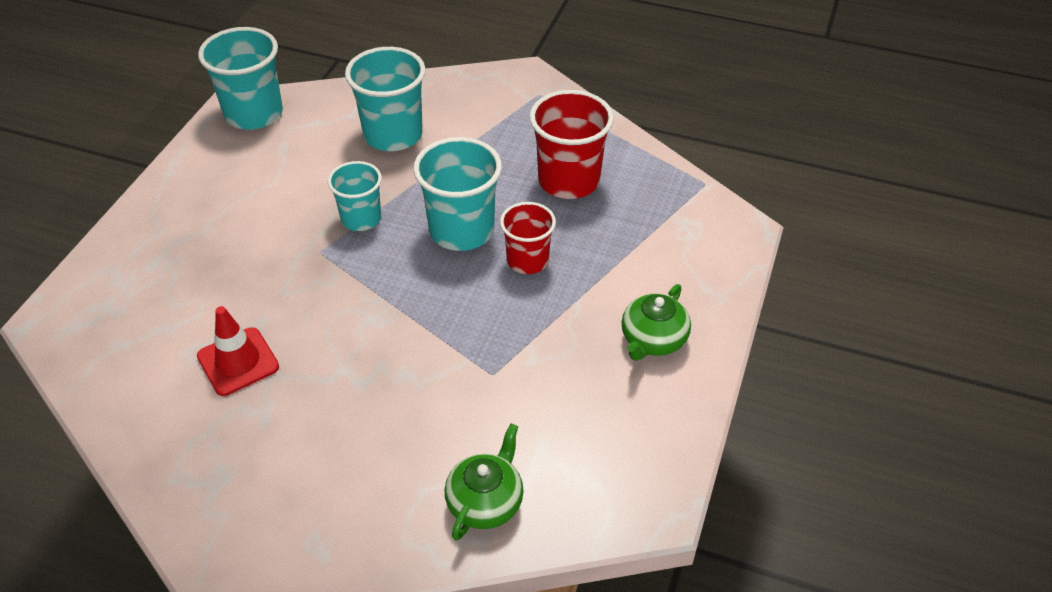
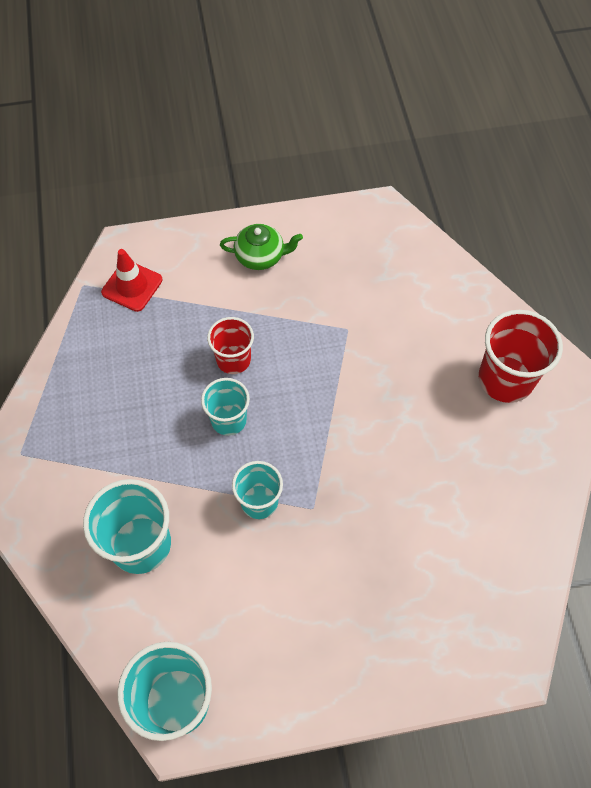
camera: 120 degrees left, 15 degrees up
(238, 361) = (446, 490): red traffic cone -> red traffic cone (132, 286)
(461, 230) = (228, 420): turquoise cup -> turquoise cup, size x0.63
(485, 501) = (437, 286): green teapot -> none
(568, 180) = (129, 375): red cup -> red cup (505, 379)

